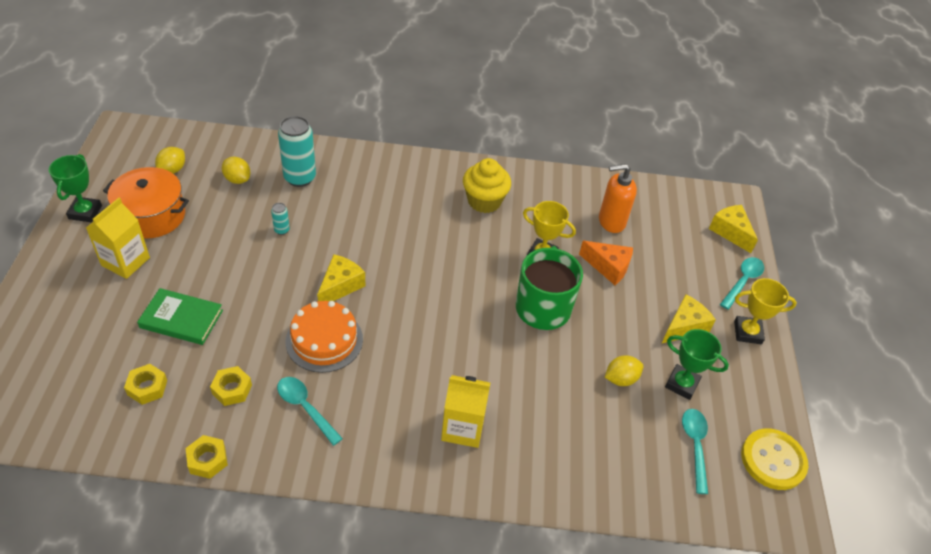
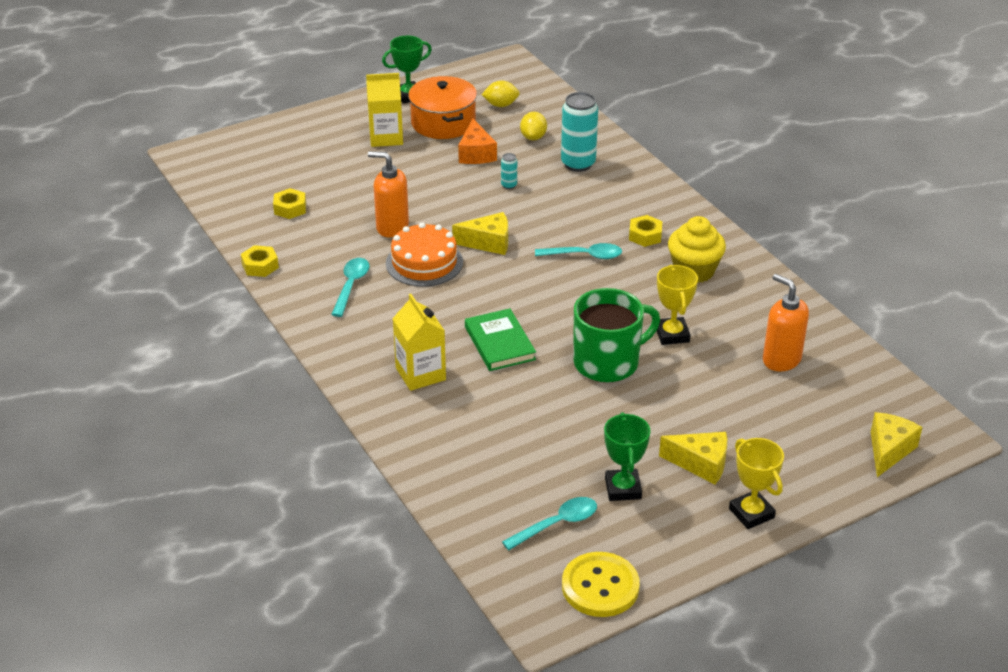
camera: 60 degrees right, 10 degrees down
(181, 319) = (364, 189): green book -> green book (499, 343)
(232, 389) = (329, 244): yellow nut -> yellow nut (645, 236)
(255, 333) = (392, 227): none -> orange soap dispenser
(608, 267) = (714, 382): orange cheese -> orange cheese (476, 154)
(621, 379) = (581, 445): yellow lemon -> none
(742, 281) = (823, 485): turquoise spoon -> turquoise spoon (584, 255)

